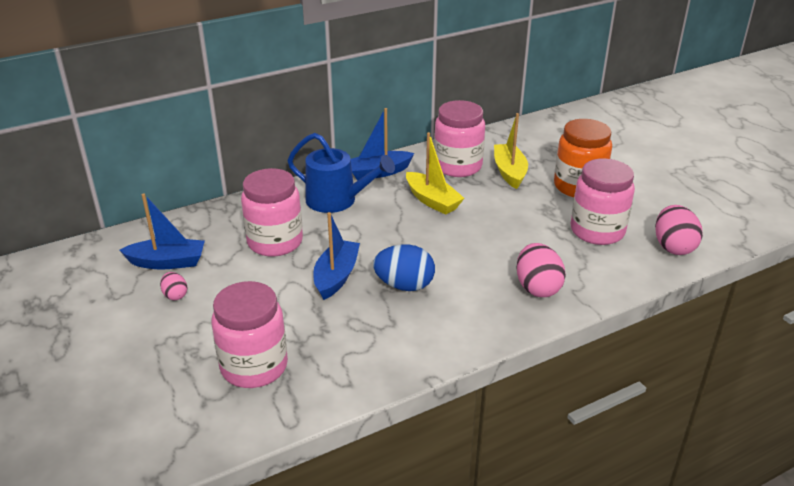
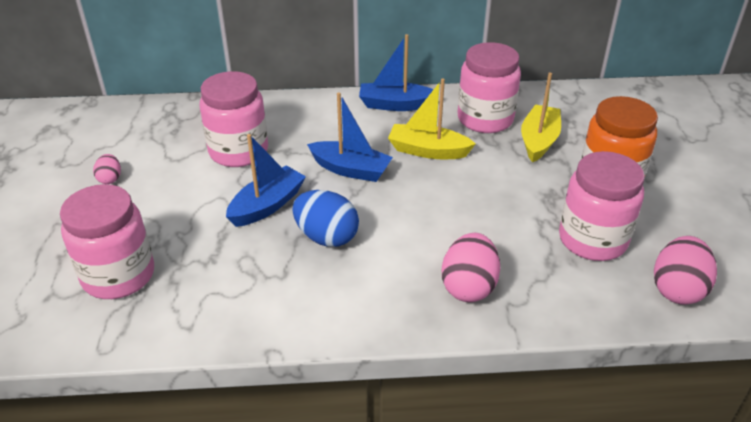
camera: 25 degrees right, 5 degrees up
(167, 262) = (130, 144): blue boat -> blue boat (350, 170)
(337, 200) = (331, 124): blue watering can -> none
(432, 201) = (428, 151): yellow boat -> yellow boat turned 120 degrees clockwise

